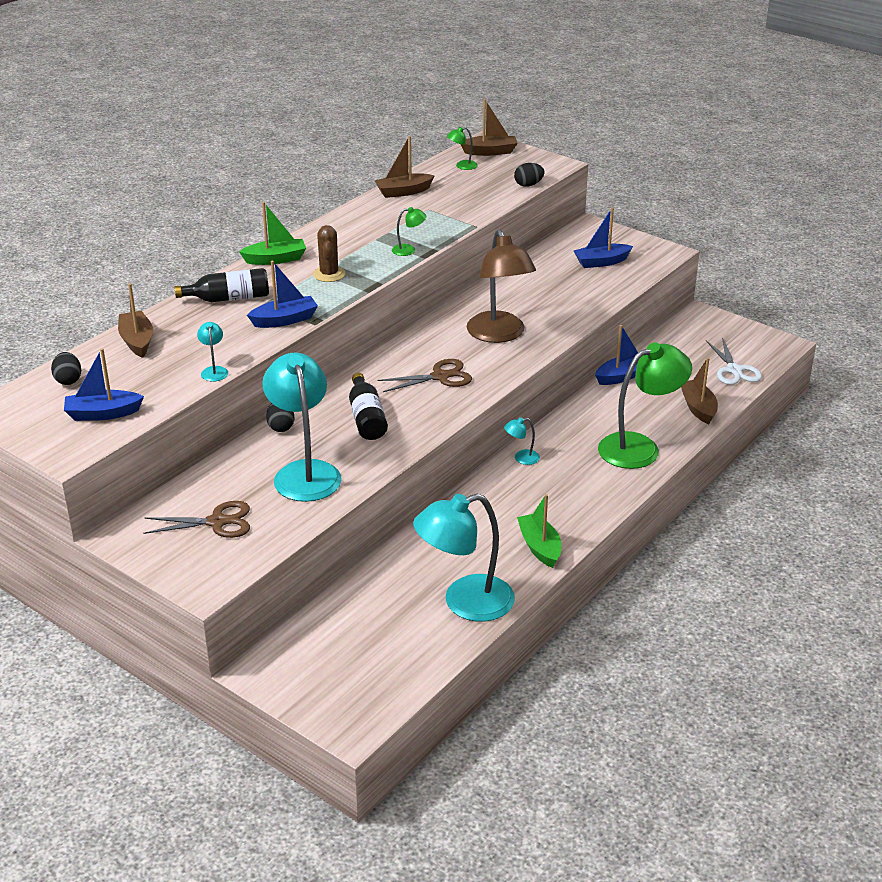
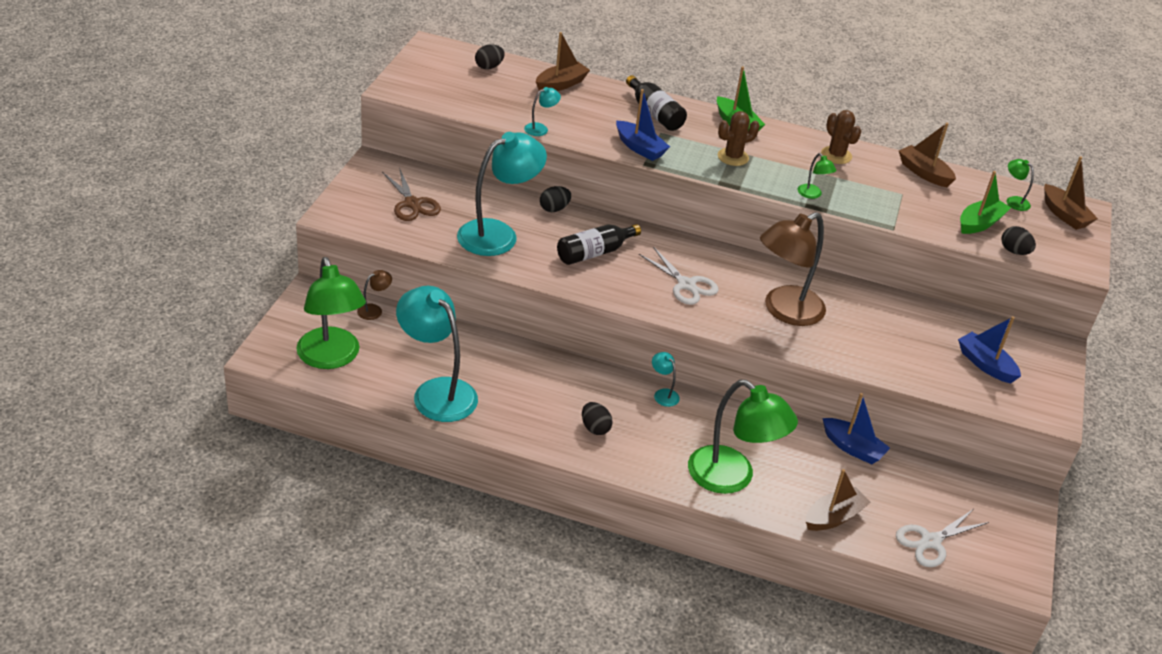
camera: 65 degrees right, 5 degrees up
(103, 414) = (453, 91): blue boat -> none
(312, 625) = (374, 310): none -> brown lamp
(355, 224) = (836, 155): none -> brown cactus
(379, 673) = (331, 358): none -> green lamp
(440, 377) = (686, 285): brown scissors -> white scissors
(539, 547) = (534, 427): green boat -> green boat (980, 223)
(553, 509) = (595, 428): none -> black egg

